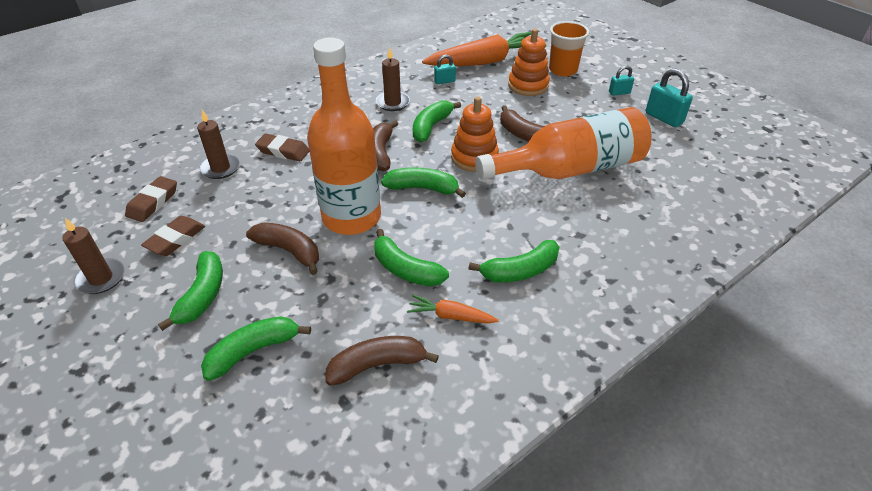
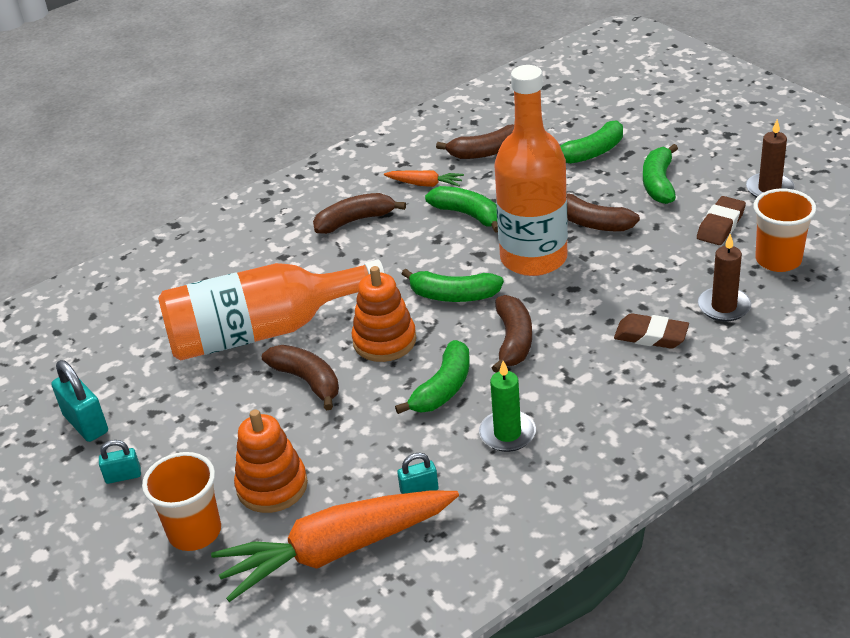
camera: 175 degrees left, 5 degrees down
(153, 202) = (778, 260): brown eraser -> orange cup
(392, 103) = (507, 433): brown candle -> green candle
(520, 271) = (355, 220): green banana -> brown banana

